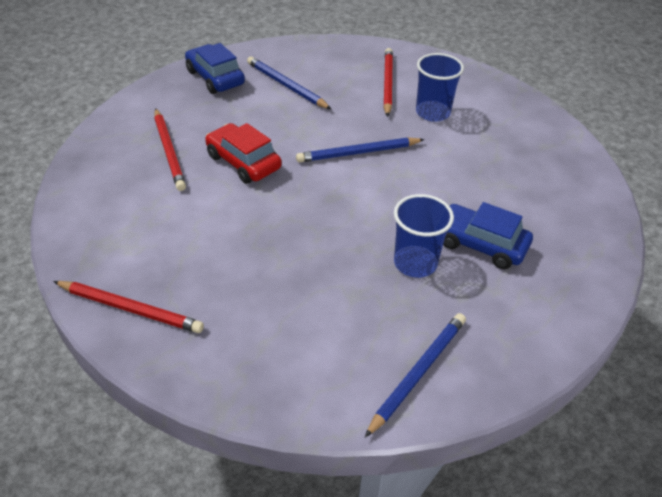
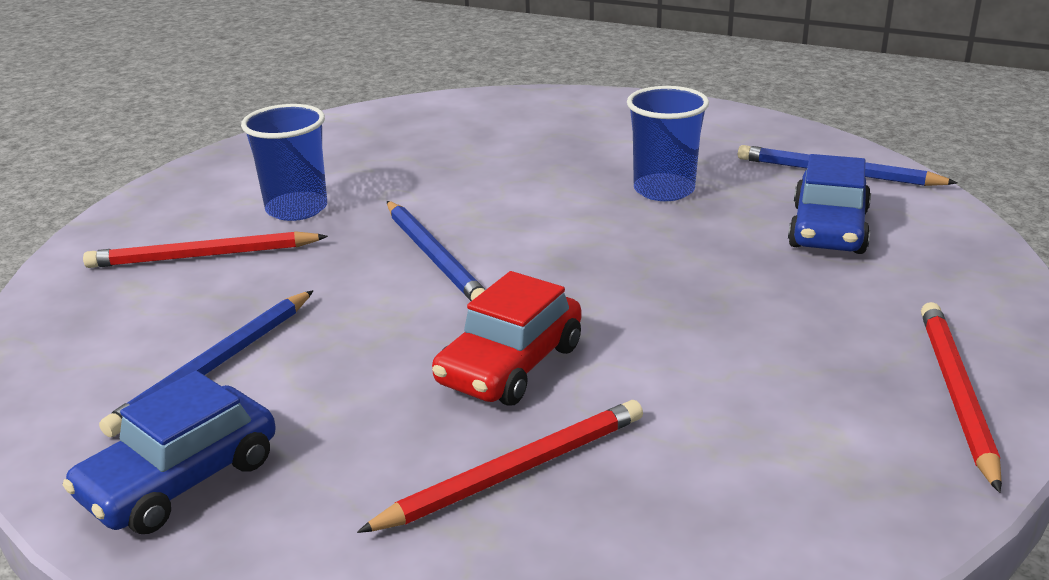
camera: 100 degrees left, 15 degrees down
(481, 244) = (598, 156): blue car -> blue car (828, 229)

